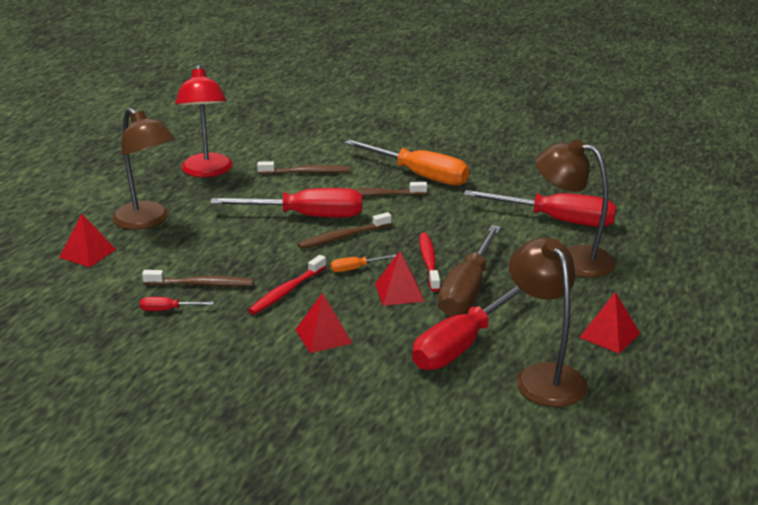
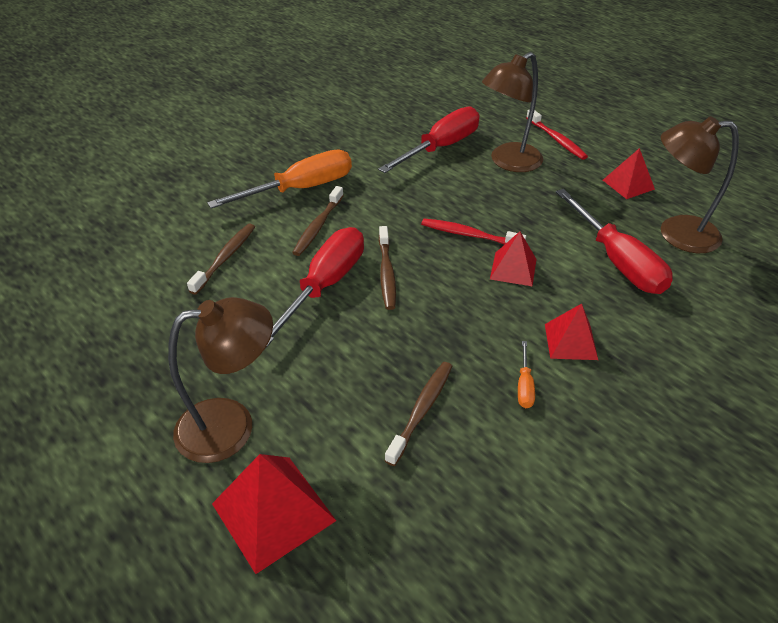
camera: 65 degrees left, 15 degrees up
(87, 253) = (273, 511): red pyramid -> red pyramid, size x1.57
(168, 310) = (464, 456): red screwdriver -> none
(207, 171) = (147, 336): red lamp -> none
(286, 291) = (473, 344): red toothbrush -> red toothbrush (556, 140)
(355, 268) = (455, 283): orange screwdriver -> orange screwdriver (524, 386)
(467, 290) = (530, 229): brown screwdriver -> none

